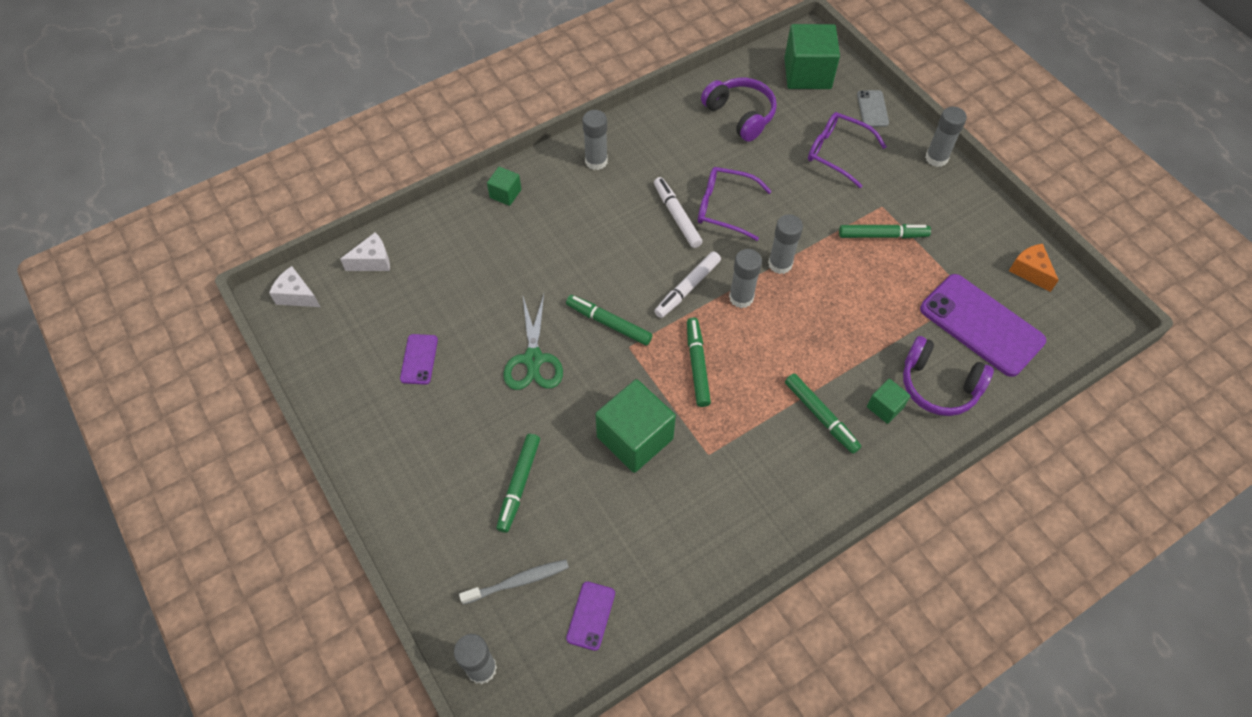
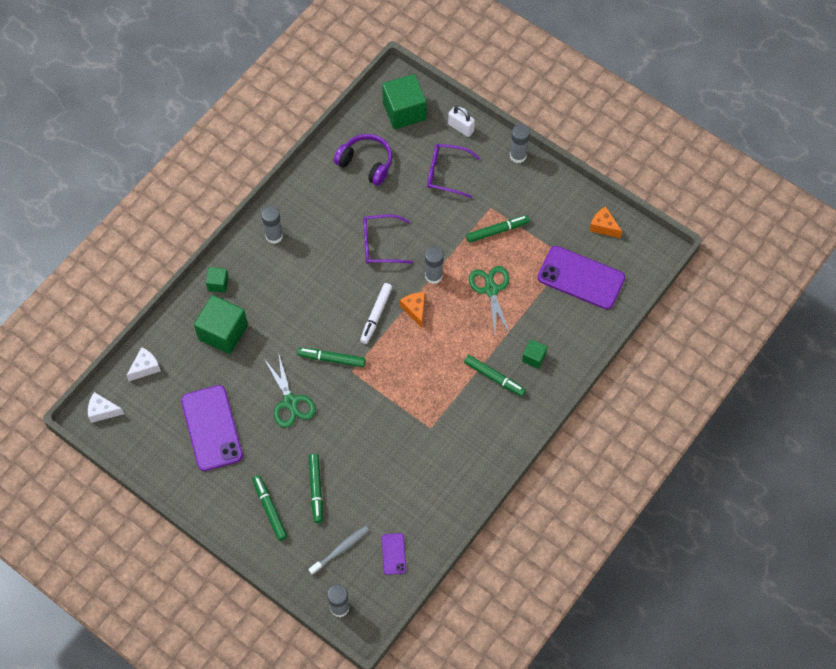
camera: 20 degrees left, 5 degrees up
(419, 359) = (212, 428): purple phone -> purple phone, size x2.11
(635, 438) = (379, 433): green cube -> green cube (223, 332)
(676, 216) = (349, 262): white marker -> none
(697, 365) = (402, 369): green marker -> green marker (269, 509)
(741, 297) = (415, 310): grey glue stick -> orange cheese
(852, 303) = (491, 289): none -> green scissors
(872, 109) = (461, 128): grey phone -> white padlock
(938, 385) = (564, 330): purple headphones -> none

